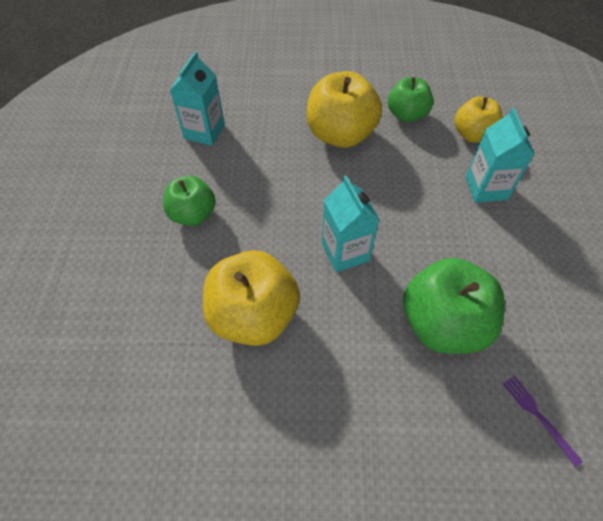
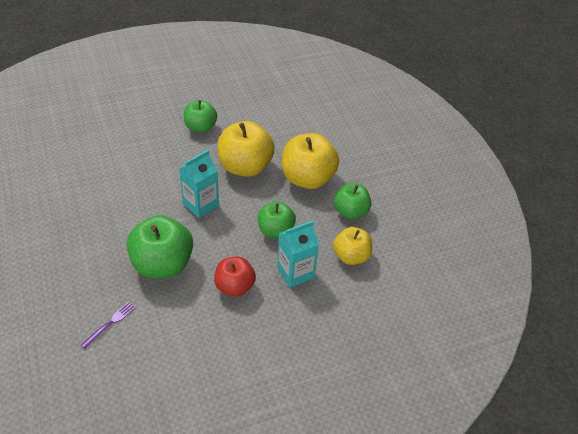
camera: 65 degrees right, 10 degrees down
(204, 131) = (272, 111): turquoise carton -> none
(254, 315) = (138, 174): yellow apple -> yellow apple (245, 167)
(416, 188) = (275, 231): none -> green apple
(496, 252) = (234, 286): none -> red apple

